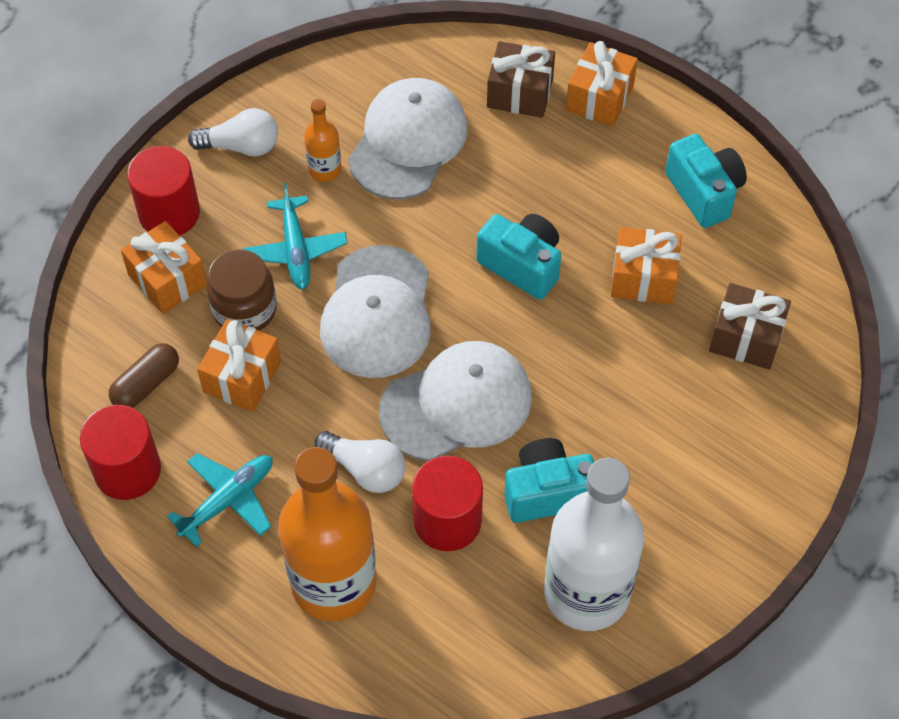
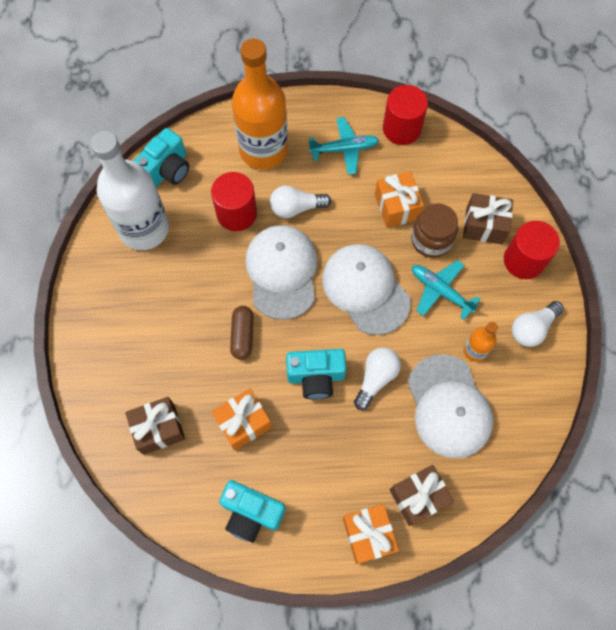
camera: 140 degrees right, 10 degrees up
(146, 384) = (436, 170): brown capsule -> brown capsule (242, 335)
(167, 280) = (484, 225): orange gift -> brown gift
(228, 500) = (344, 149): turquoise plane -> turquoise plane turned 105 degrees counterclockwise
(456, 404) = (282, 272): white cap -> white cap turned 150 degrees clockwise
(457, 218) = (376, 378): none -> white light bulb
(547, 492) = (200, 262): turquoise camera -> turquoise camera (167, 170)

